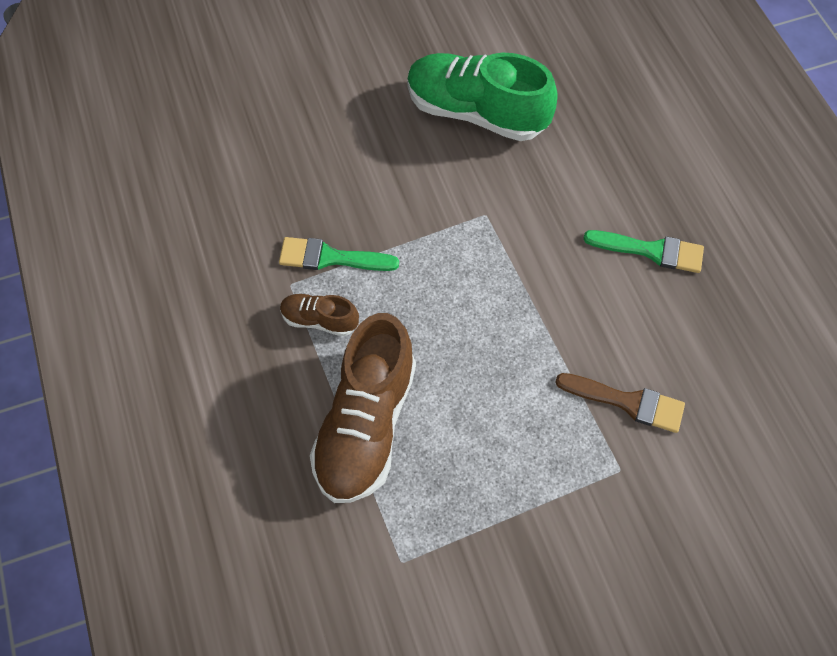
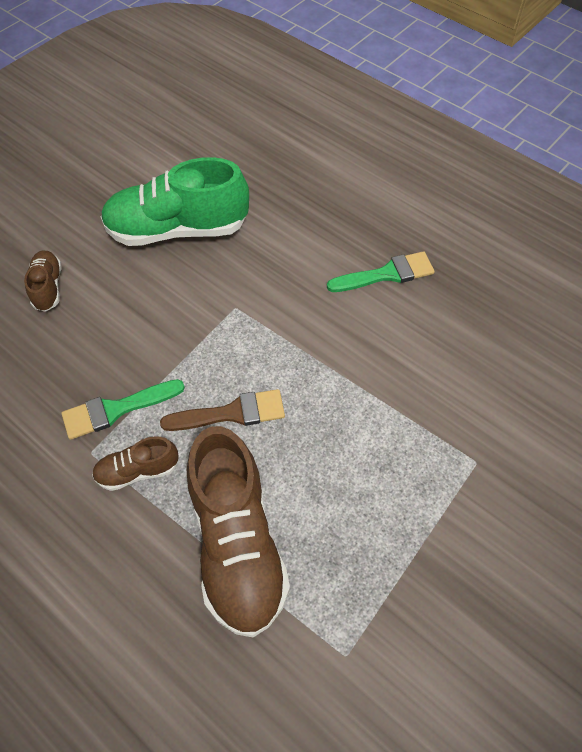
camera: 30 degrees left, 5 degrees down
(331, 116) = (48, 287): none -> brown shoe
(627, 402) = (445, 403): brown brush -> brown brush (231, 413)

